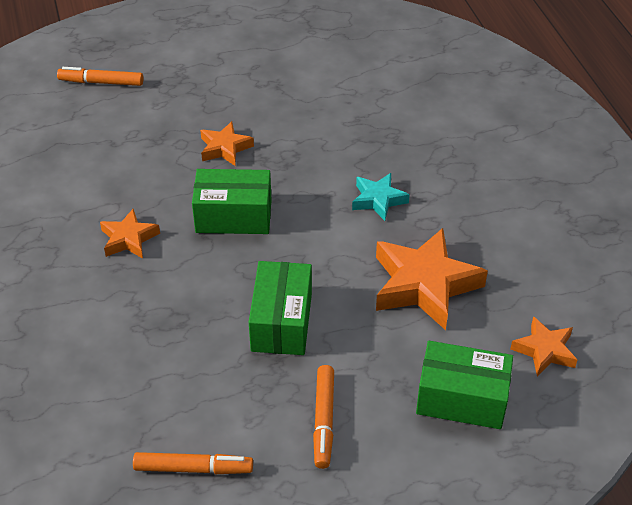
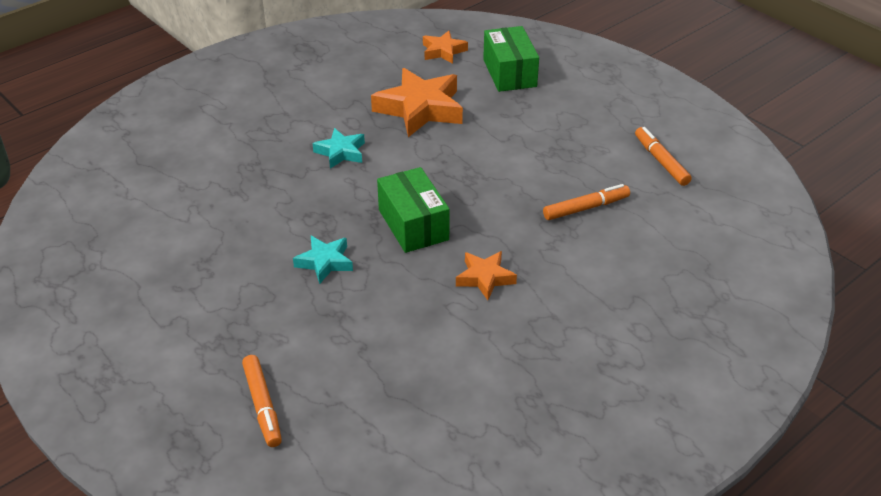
camera: 115 degrees left, 5 degrees down
(225, 148) = (325, 262): orange star -> turquoise star
(281, 322) = (508, 162): green box -> none
(323, 420) = (575, 120): orange marker -> orange marker (586, 208)

